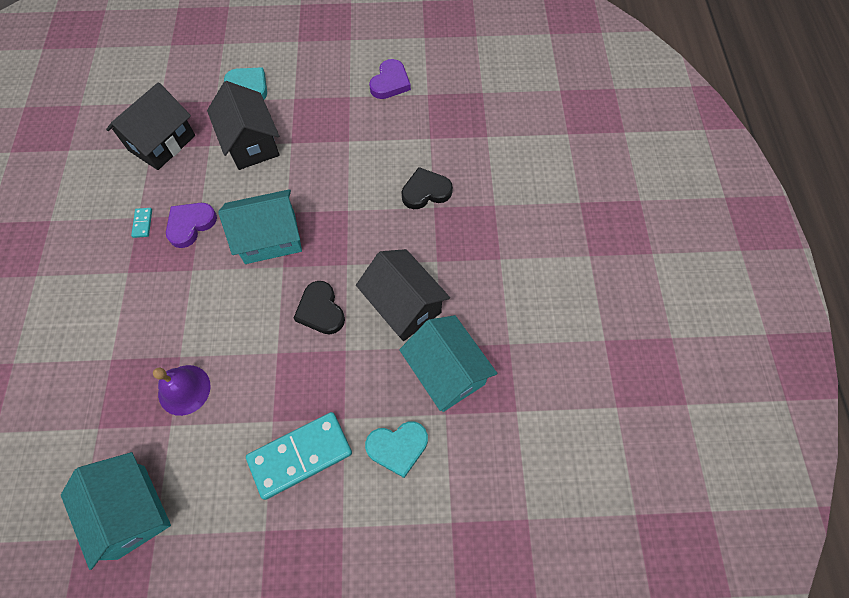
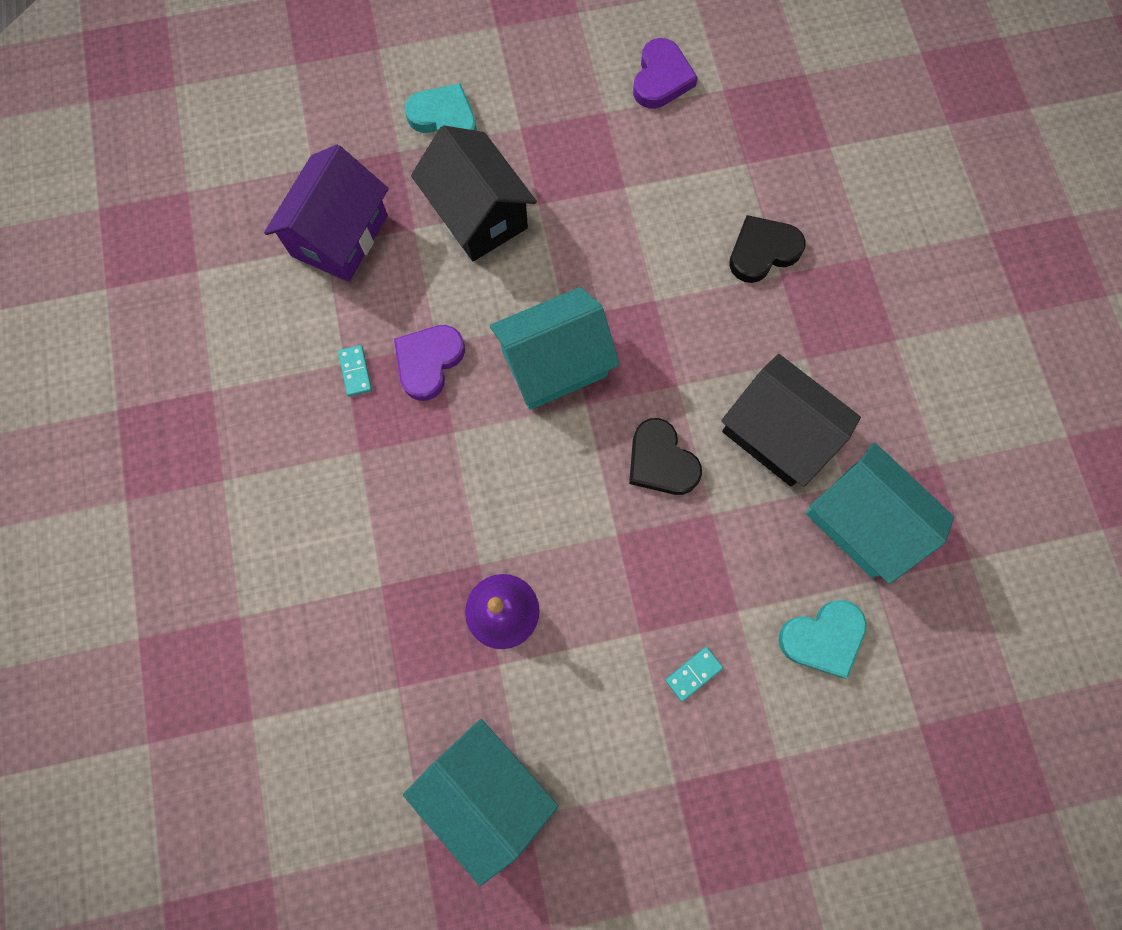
camera: 10 degrees left, 10 degrees up
(162, 143) = (340, 236): black house -> purple house
(300, 456) = (693, 674): turquoise domino -> turquoise domino, size x0.40

